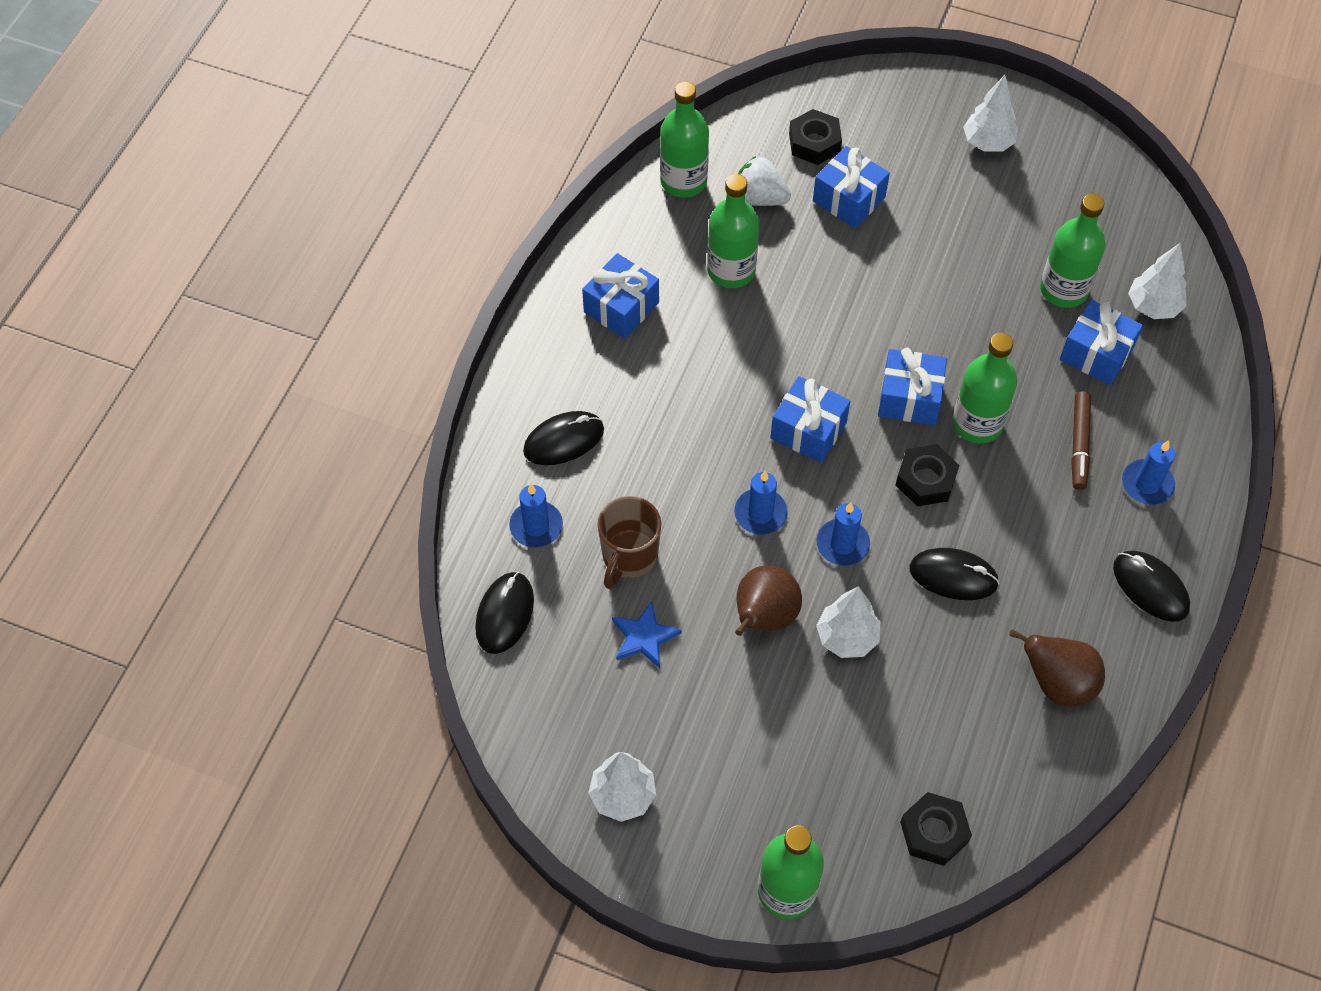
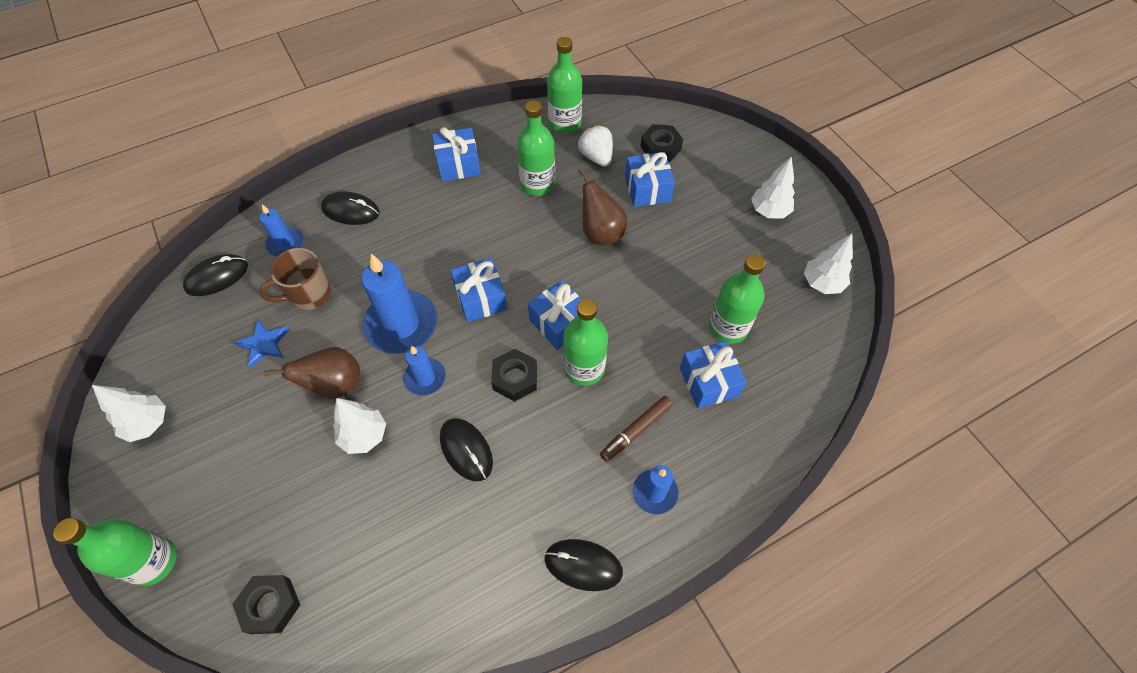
camera: 40 degrees right, 0 degrees up
(760, 513) = (401, 325): blue candle -> blue candle, size x1.83
(1057, 683) = (452, 576): brown pear -> brown pear (601, 232)
(1150, 587) = (583, 565): black mouse -> black mouse turned 75 degrees counterclockwise
(1153, 306) = (780, 380): white tree -> white tree (822, 283)

